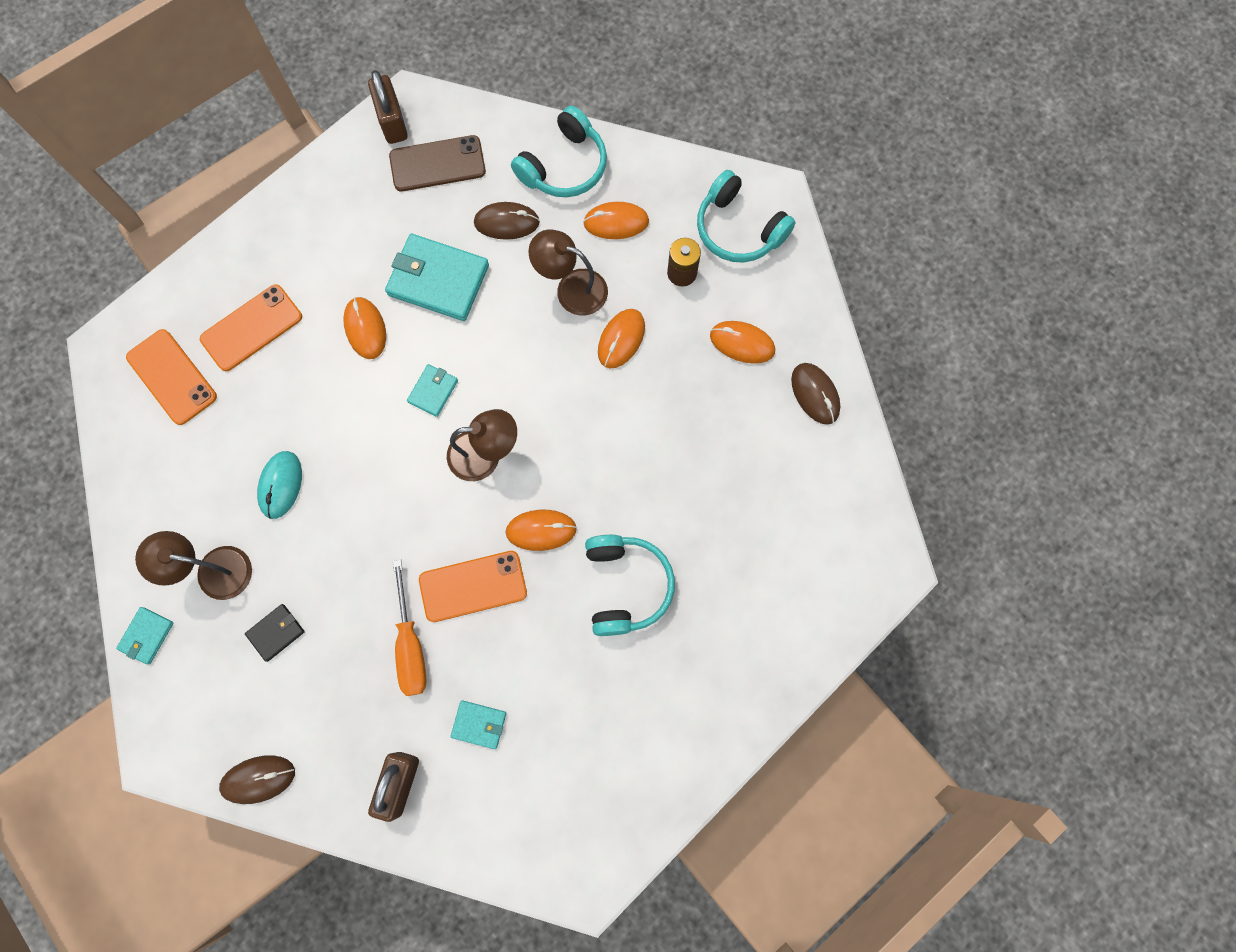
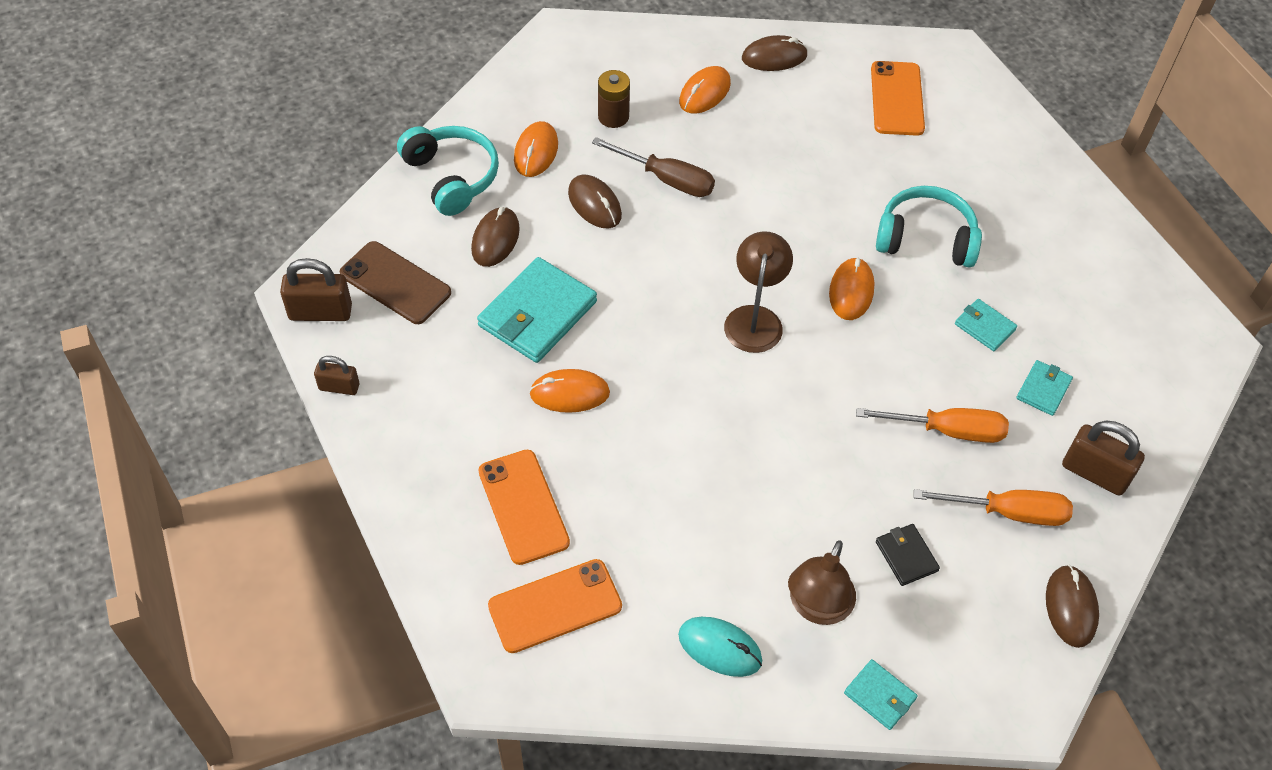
camera: 75 degrees left, 20 degrees down
(280, 485) = (732, 516): turquoise mouse -> turquoise mouse (720, 648)
(326, 161) = (339, 387): none -> brown padlock
(339, 712) = (1008, 512): none -> orange screwdriver
(433, 391) = (667, 347): turquoise wallet -> turquoise wallet (984, 327)
(437, 164) = (395, 283): brown phone -> brown phone turned 60 degrees counterclockwise
(473, 586) = (896, 362): orange phone -> orange phone (897, 99)
(571, 288) = (594, 204): brown lamp -> brown mouse
(621, 339) = (667, 179): orange mouse -> brown screwdriver
(738, 229) = (584, 65): turquoise headphones -> none

